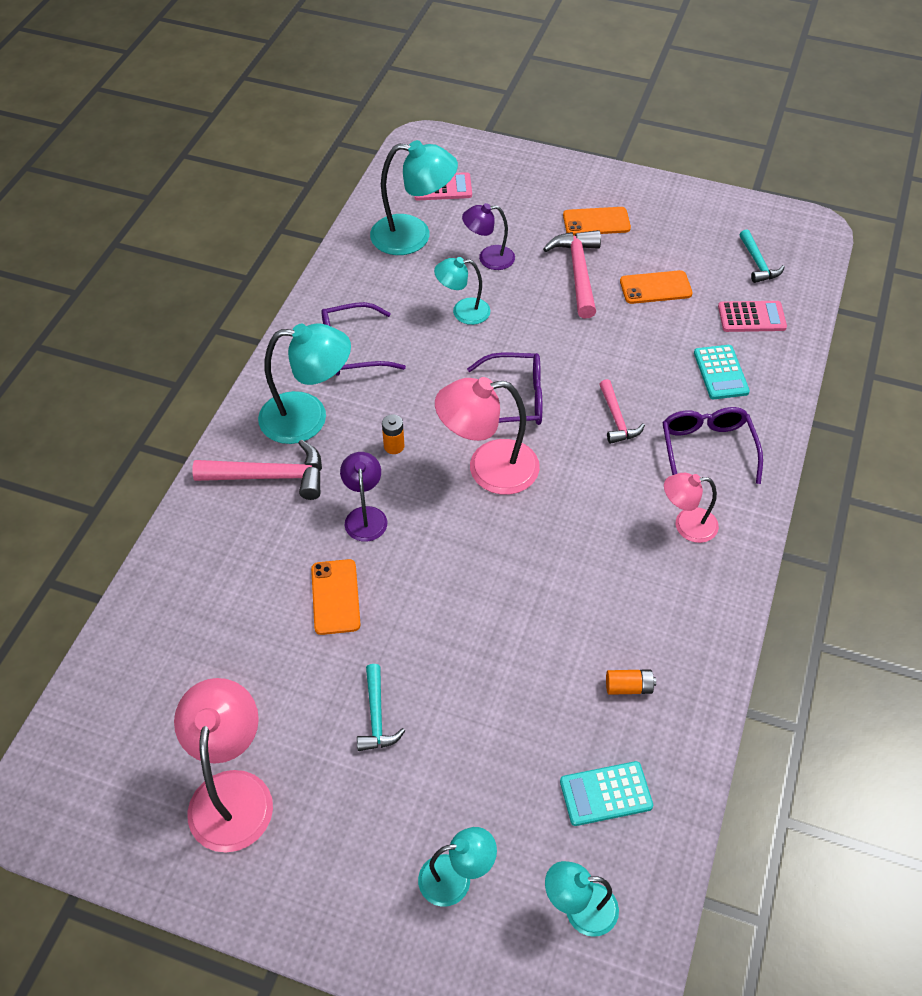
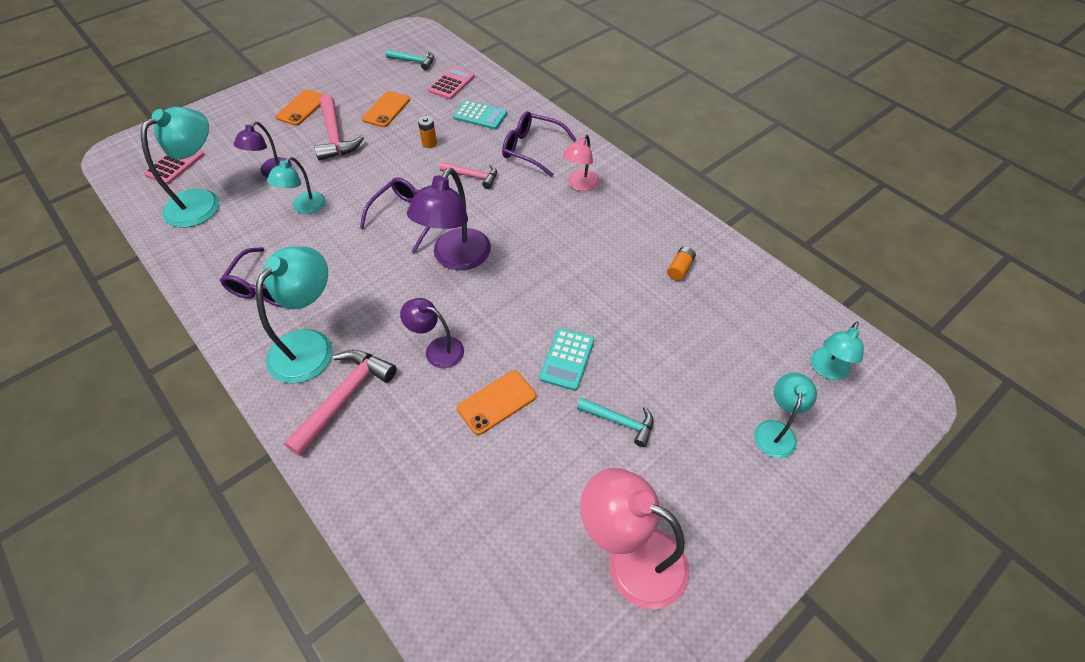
camera: 60 degrees left, 0 degrees up
(335, 597) = (496, 402): orange phone -> orange phone turned 60 degrees counterclockwise
(394, 446) = (388, 303): orange battery -> orange battery (429, 143)
(488, 468) = (456, 258): pink lamp -> purple lamp
(578, 272) = (335, 136): pink hammer -> pink hammer turned 135 degrees counterclockwise
(605, 794) = (751, 317): turquoise calculator -> turquoise calculator (567, 359)

